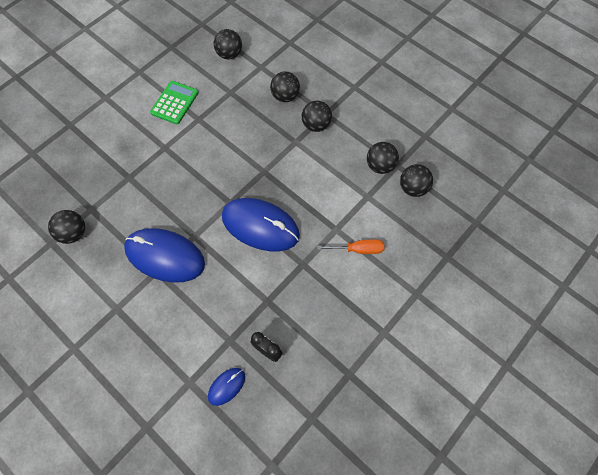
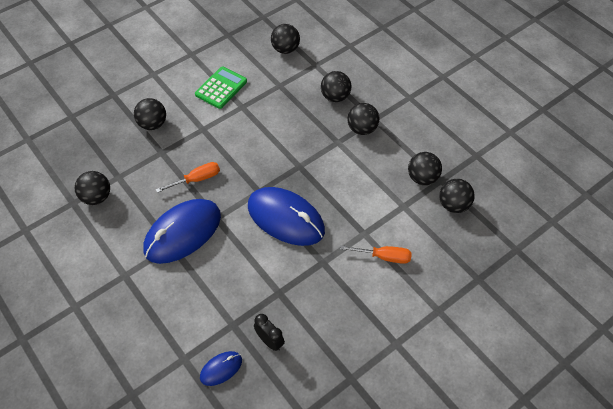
camera: 10 degrees right, 10 degrees down
(115, 150) = (153, 124): none -> black ball
(165, 256) = (183, 233): blue mouse -> blue mouse turned 75 degrees counterclockwise
(168, 199) = (197, 179): none -> orange screwdriver

